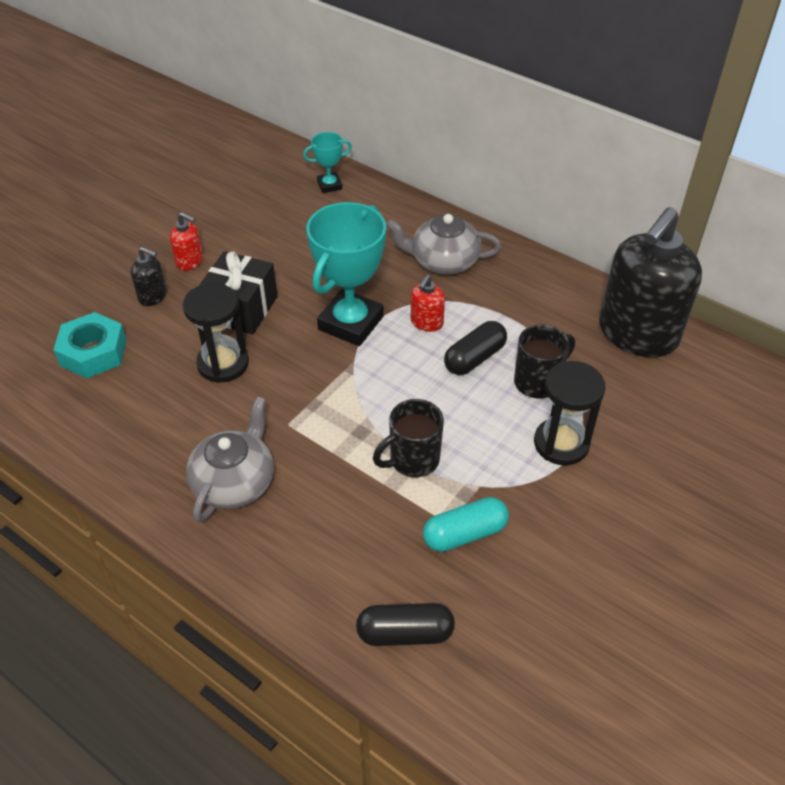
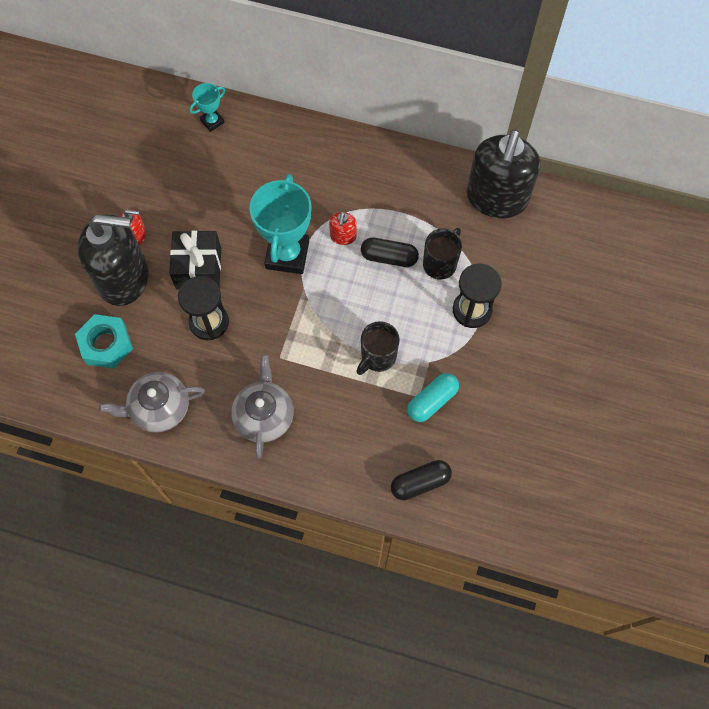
camera: 20 degrees left, 20 degrees up
(153, 296) = (124, 278): black soap dispenser -> black soap dispenser, size x2.40
(443, 261) = (333, 173): grey teapot -> grey teapot (159, 408)
(474, 358) = (389, 257): black capsule -> black capsule turned 75 degrees clockwise

